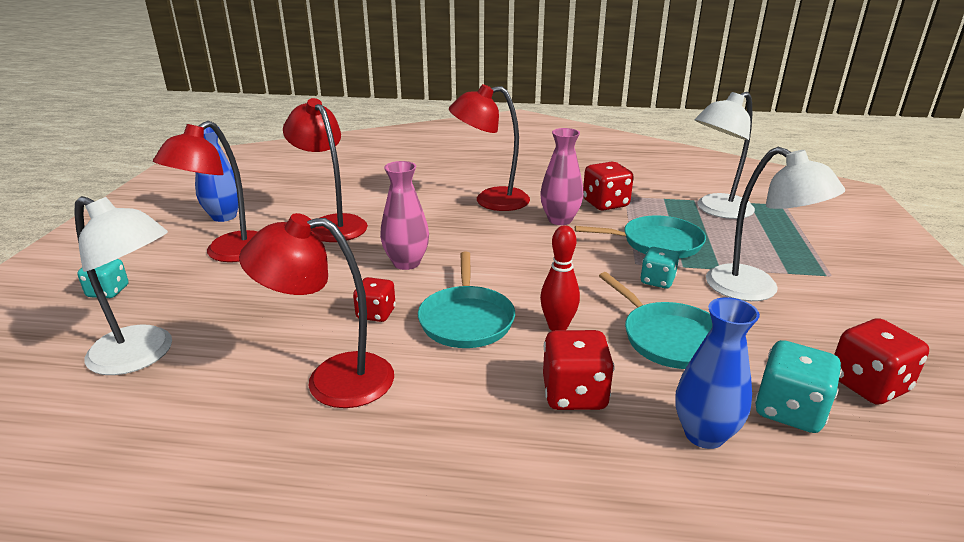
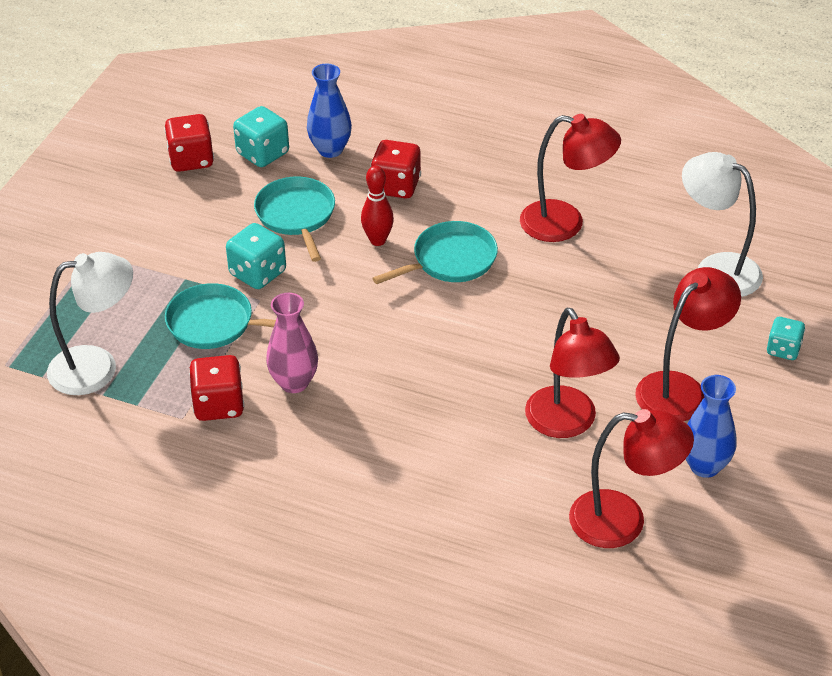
camera: 165 degrees left, 15 degrees up
(376, 314) = (527, 279): red dice -> none
(406, 263) = (489, 339): pink vase -> none
(466, 320) = (450, 260): turquoise pan -> turquoise pan turned 45 degrees clockwise
(490, 200) = (359, 439): red lamp -> red lamp (623, 521)
(657, 281) = (258, 273): turquoise dice -> turquoise dice, size x1.53
(755, 290) = (179, 248): white lamp -> none

